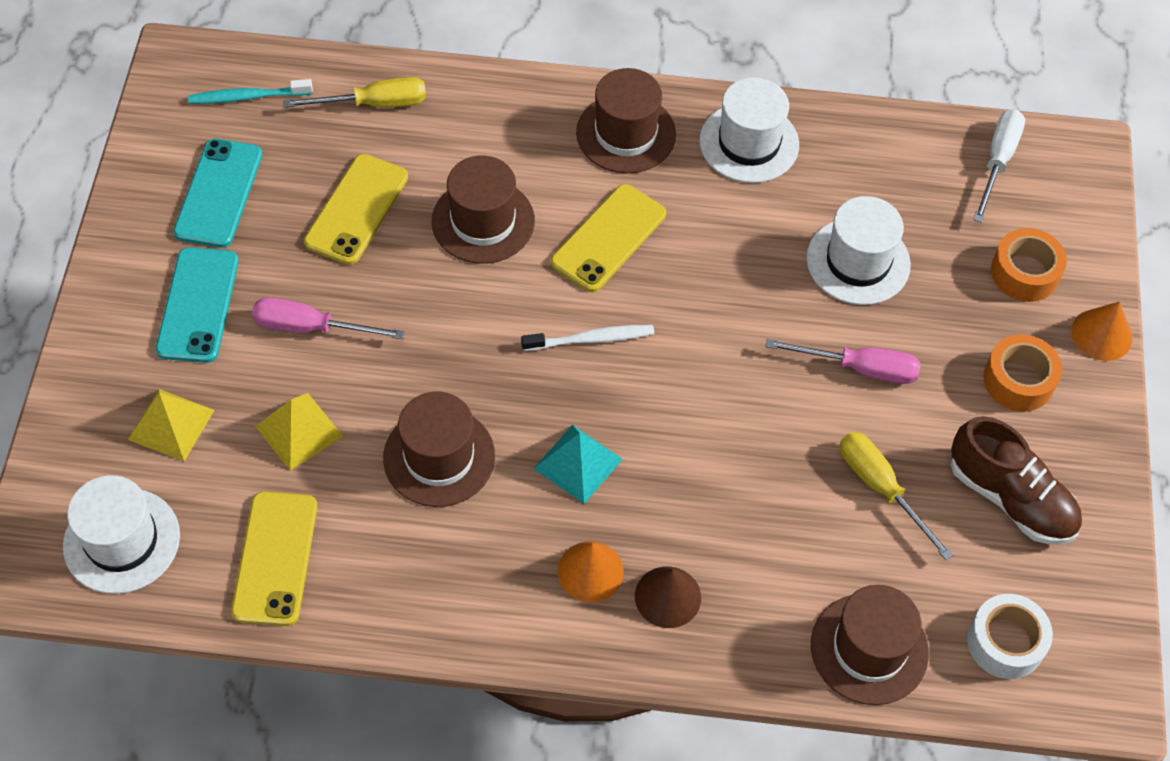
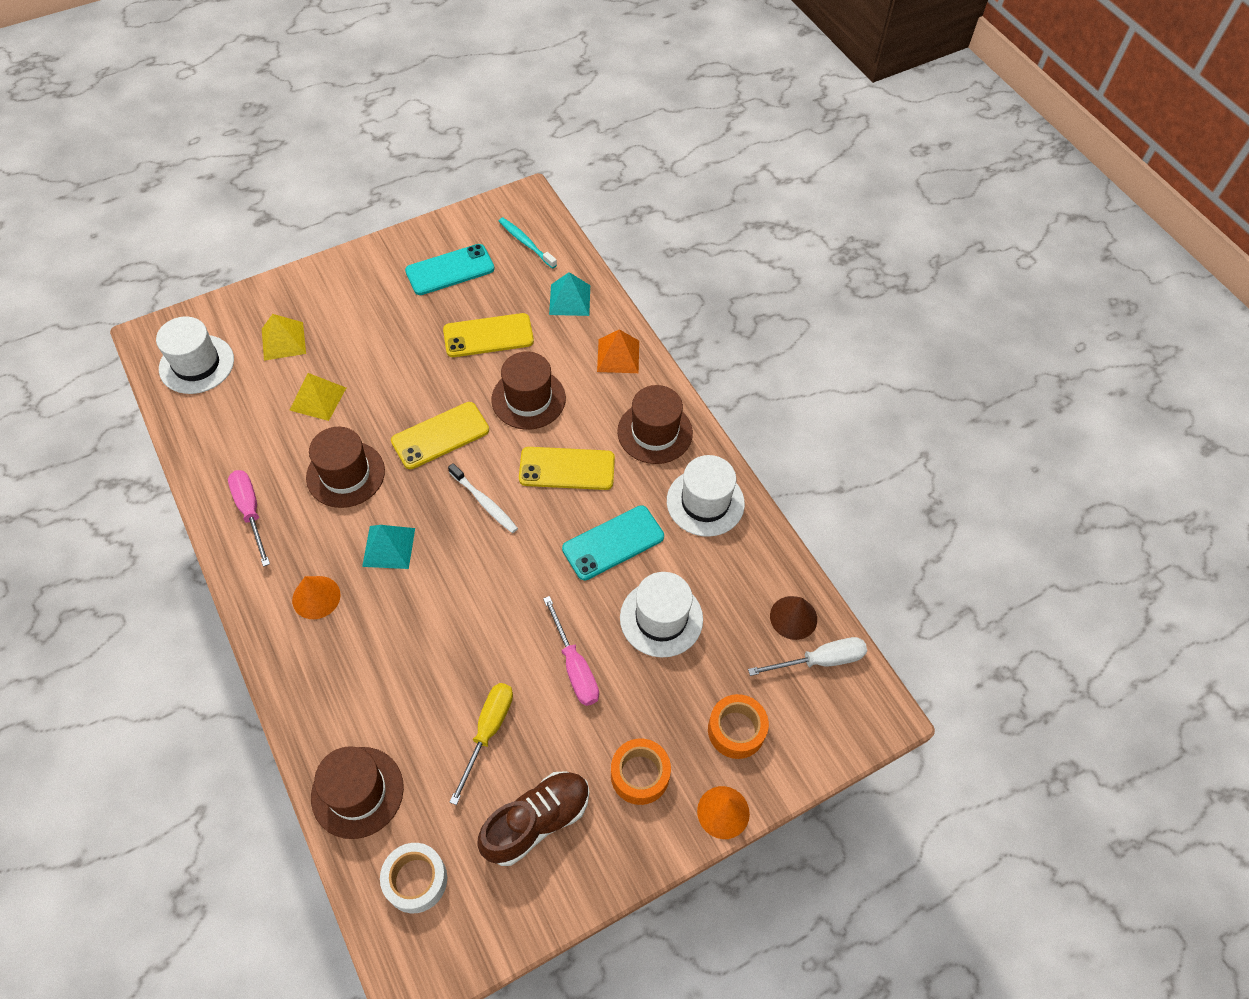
camera: 55 degrees right, 0 degrees up
(198, 305) = (369, 305): turquoise phone -> turquoise phone (613, 542)
(275, 558) = (227, 437): yellow phone -> yellow phone (440, 435)
(311, 327) = (391, 363): pink screwdriver -> pink screwdriver (250, 512)
(374, 104) = (570, 300): yellow screwdriver -> turquoise pyramid
(495, 106) = (618, 356): none -> orange pyramid
(668, 597) = (324, 650): brown cone -> brown cone (793, 617)
(1010, 498) = (536, 821): brown shoe -> brown shoe turned 135 degrees counterclockwise

